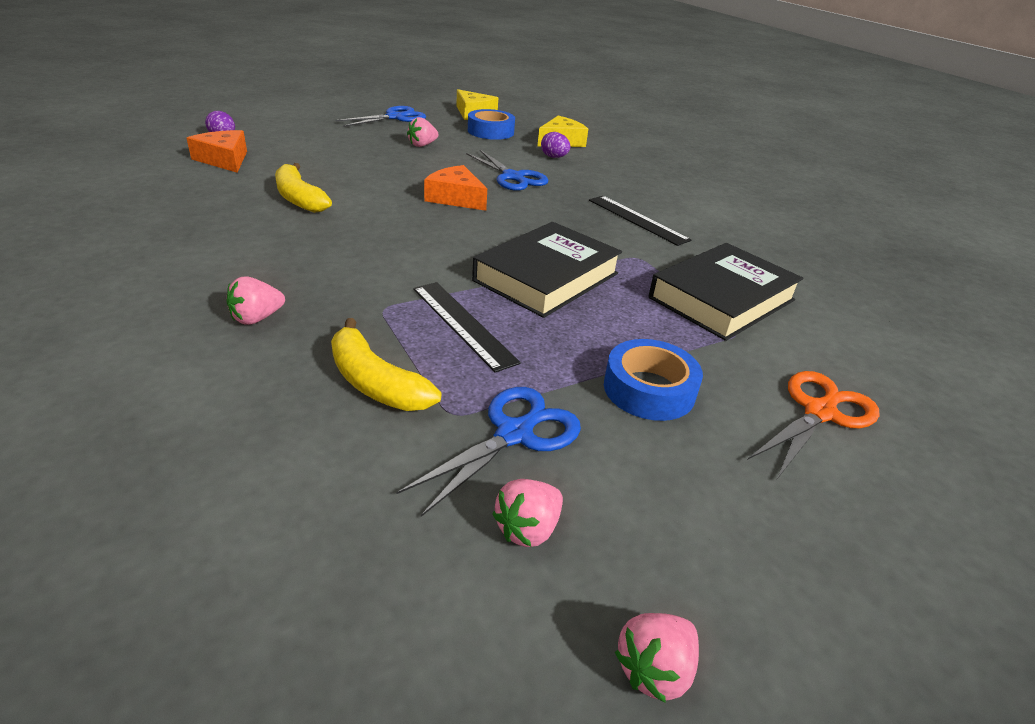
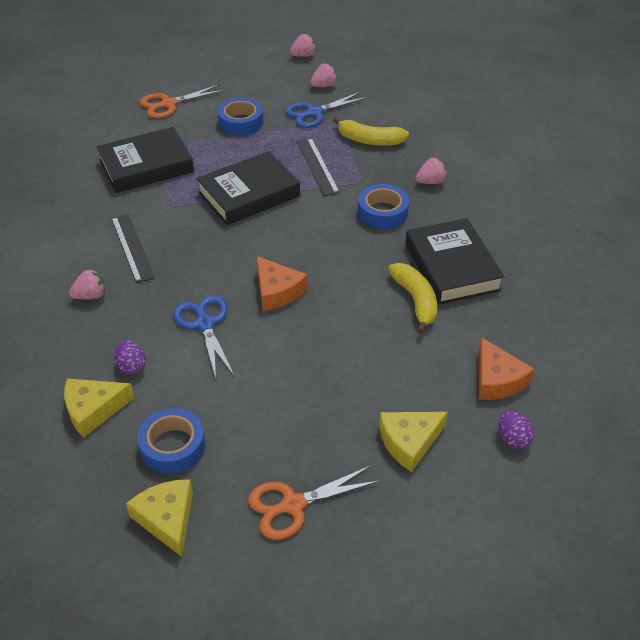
camera: 160 degrees left, 10 degrees up
(248, 225) = (451, 267): none -> black book
(312, 135) = (409, 442): none -> yellow cheese
(342, 271) = (382, 212): none -> blue tape
(376, 383) = (370, 140): yellow banana -> yellow banana turned 135 degrees clockwise
(395, 117) = (292, 505): blue scissors -> orange scissors
(422, 145) = (278, 407): pink strawberry -> pink strawberry (90, 296)

